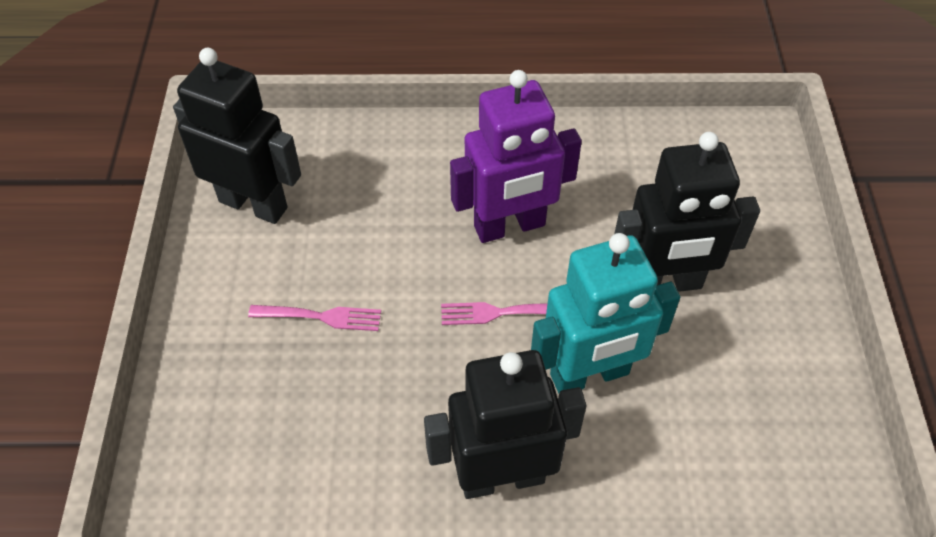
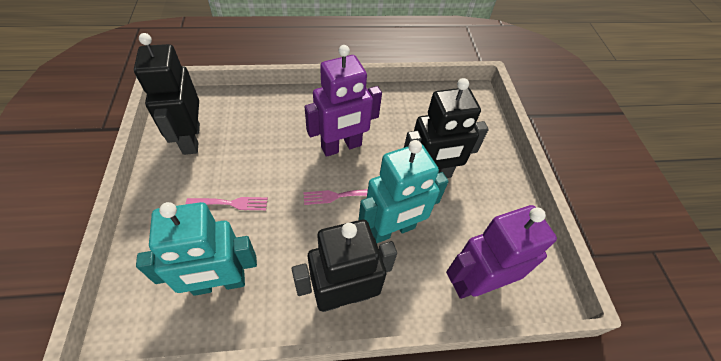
camera: 10 degrees left, 0 degrees up
(254, 204) = (190, 139): black robot -> black robot turned 120 degrees counterclockwise
(303, 444) = (219, 283): none -> turquoise robot
(726, 470) = (476, 282): none -> purple robot

